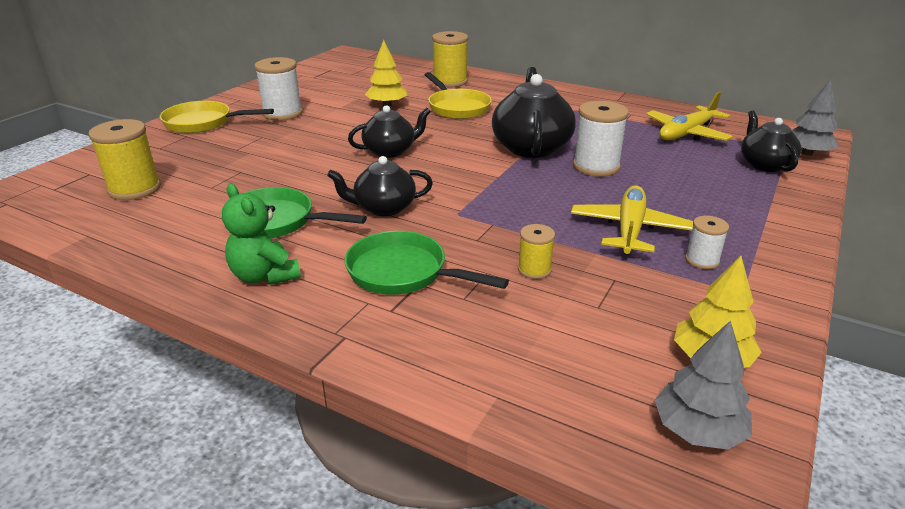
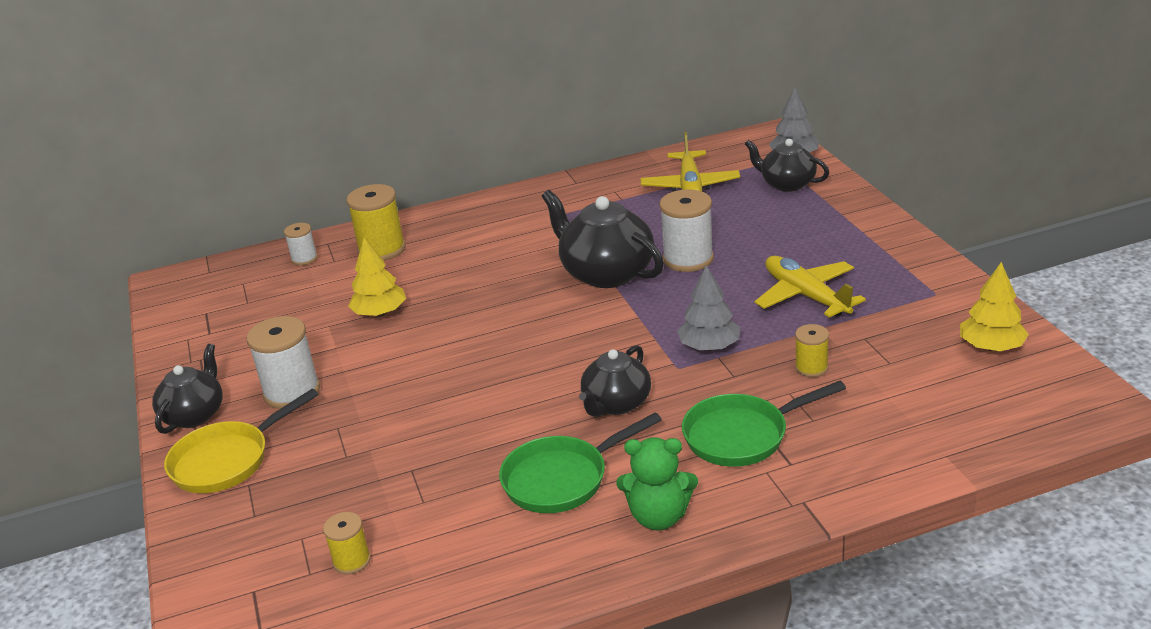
camera: 45 degrees left, 0 degrees up
(134, 189) = (351, 561): yellow spool -> yellow spool, size x0.56
(390, 151) = (500, 355): black teapot -> black teapot (194, 415)
(457, 107) = (456, 274): yellow pan -> none
(698, 430) = (1050, 389): grey tree -> grey tree (709, 346)
(702, 260) = (882, 288): white spool -> white spool (304, 259)

